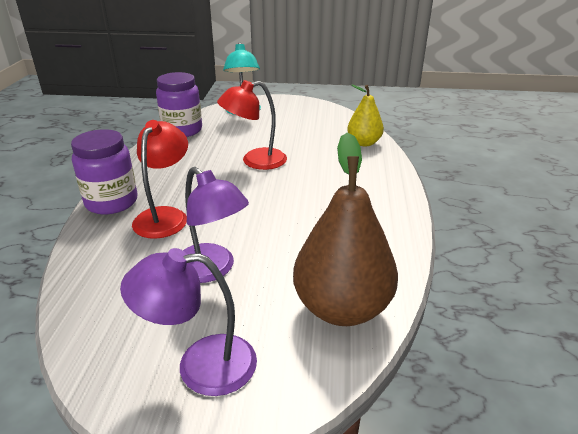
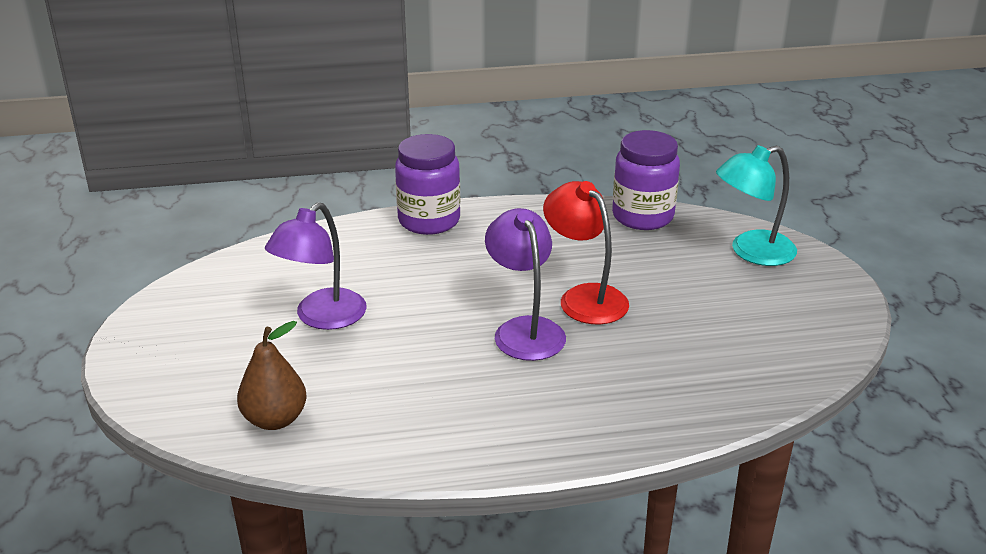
camera: 75 degrees right, 0 degrees up
(165, 216) = (414, 262): red lamp -> none
(200, 365) = (186, 343): purple lamp -> purple lamp (524, 329)
(342, 308) = (275, 419): brown pear -> brown pear, size x0.58
(364, 143) = (717, 396): yellow pear -> none

